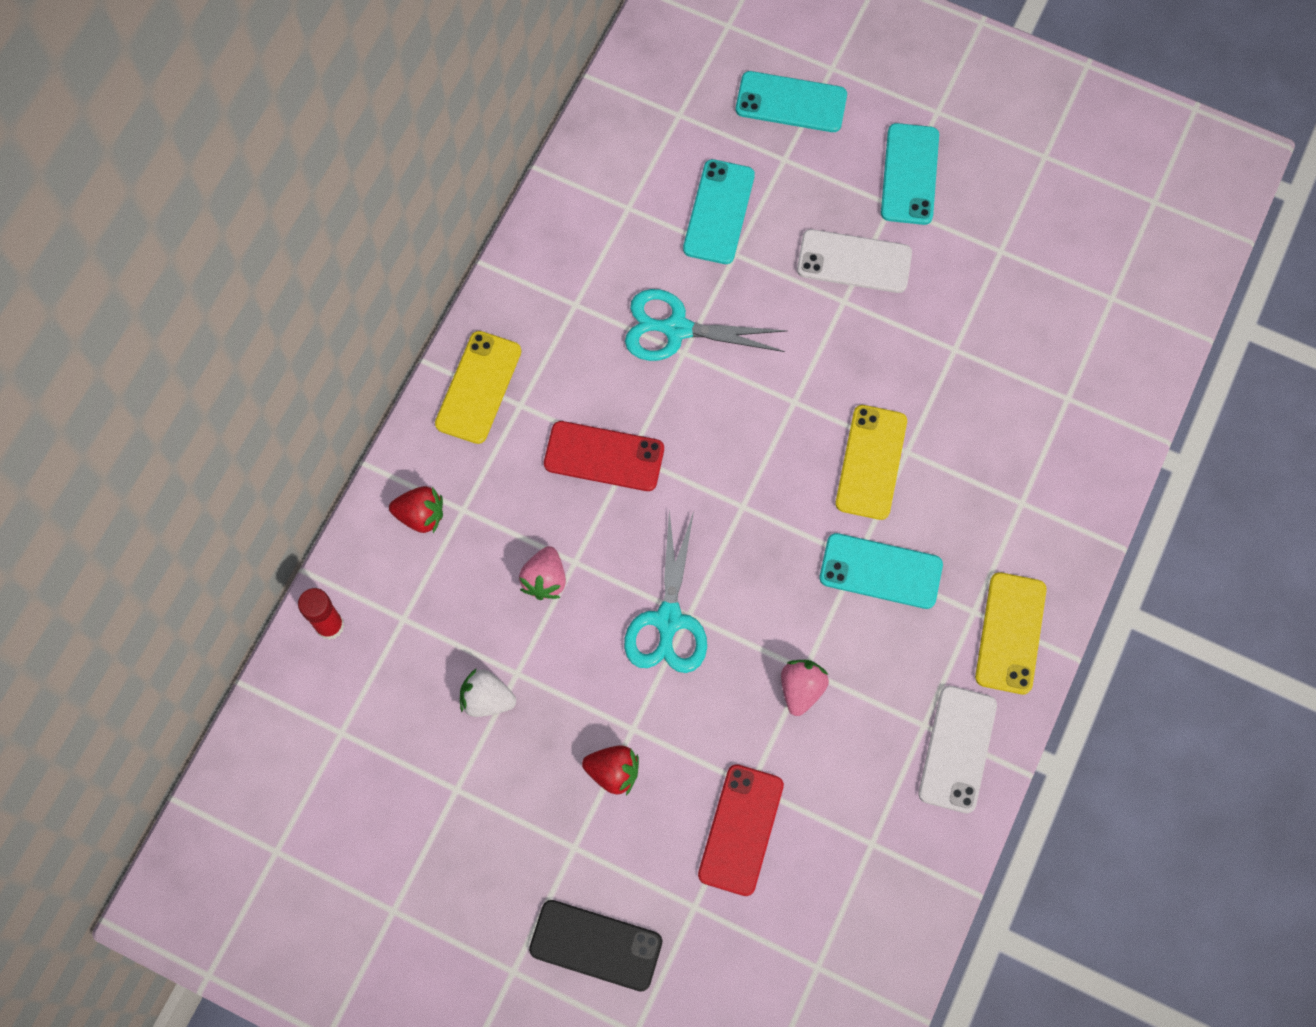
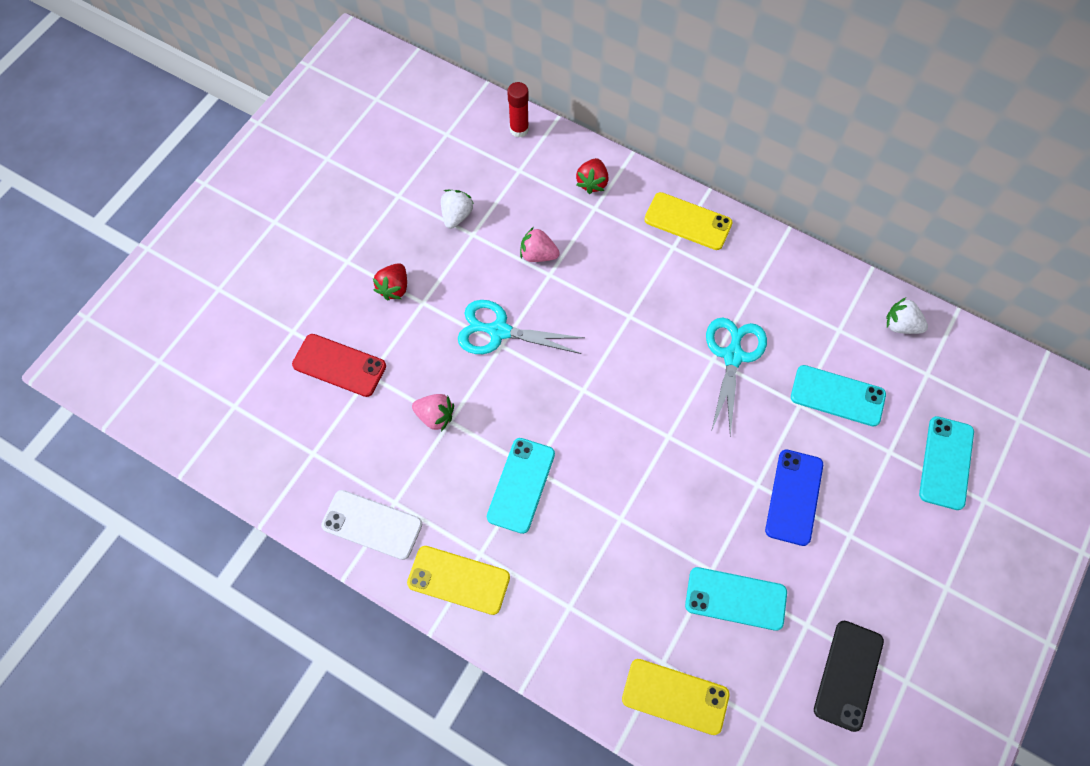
camera: 95 degrees right, 5 degrees down
(596, 945) = (280, 269): black phone -> black phone (848, 675)
(604, 456) = (629, 298): red phone -> none
(616, 139) = (901, 325): none -> white strawberry
(854, 261) = (794, 497): white phone -> blue phone
(871, 462) = (613, 489): yellow phone -> yellow phone (675, 696)
(909, 174) = (880, 554): turquoise phone -> turquoise phone (735, 598)

